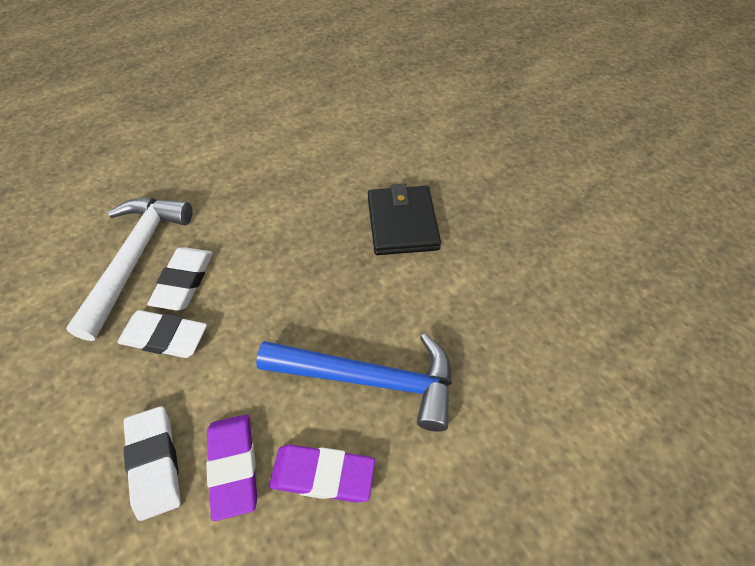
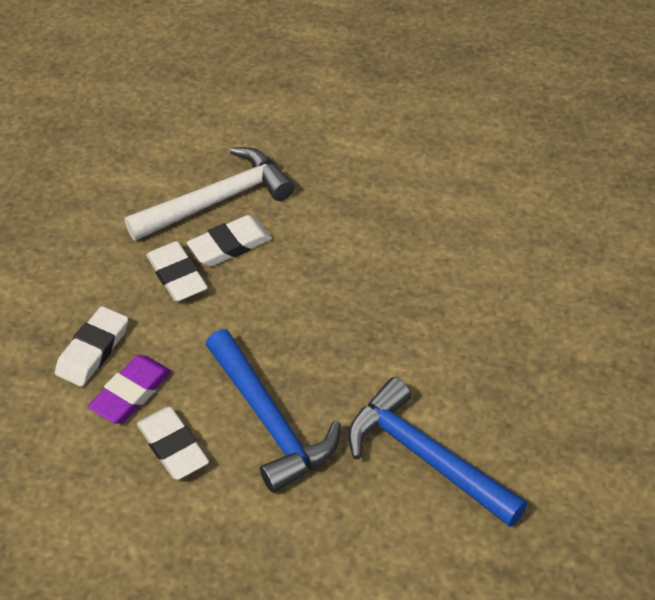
camera: 50 degrees right, 5 degrees down
(322, 475) = (173, 447): purple eraser -> white eraser
(402, 223) = (442, 334): black wallet -> none
(495, 305) = (426, 457): none -> blue hammer

